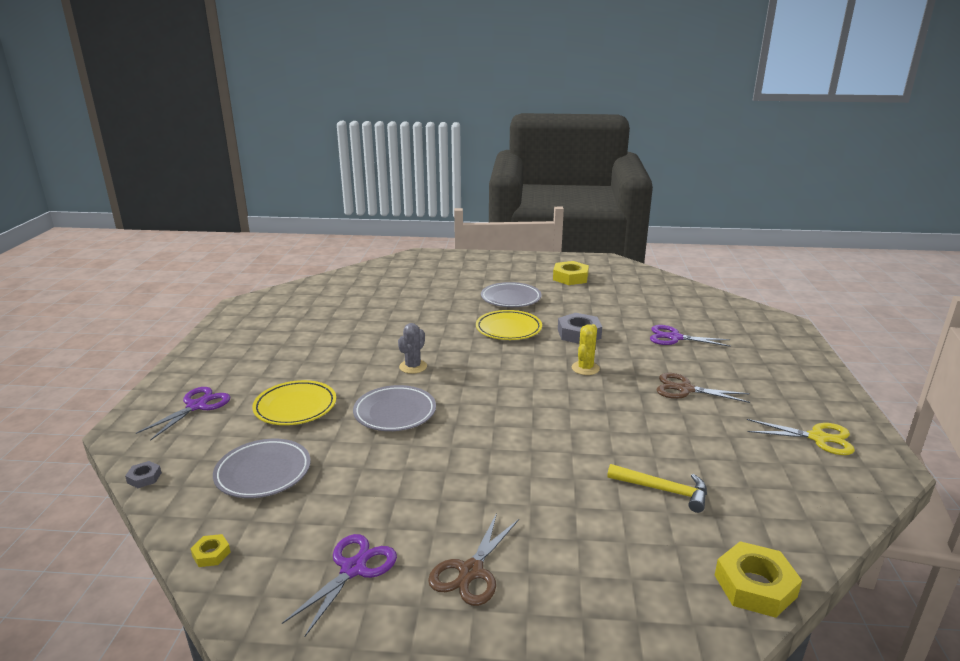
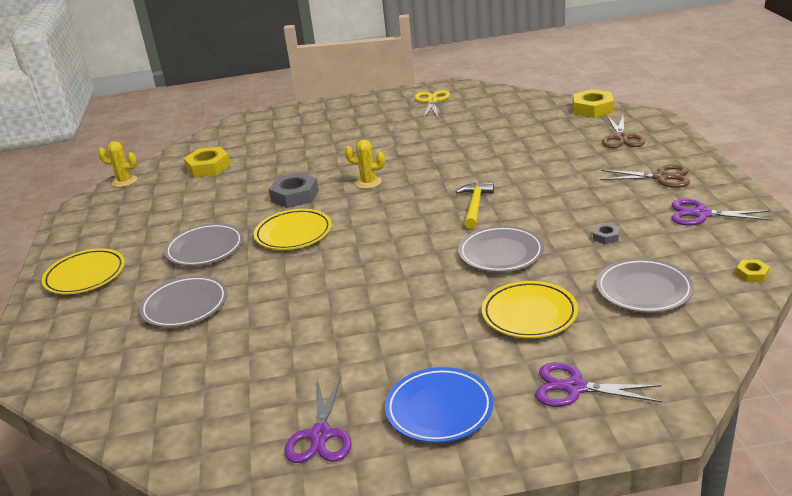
camera: 100 degrees left, 5 degrees up
(144, 478) = (713, 357): grey nut -> grey nut (605, 237)
(240, 356) = (439, 409): none -> blue plate
(413, 367) = (406, 268): grey cactus -> none
(438, 292) = (185, 306): none -> grey plate
(505, 266) = (85, 276): none -> yellow plate
(570, 277) = (134, 223): yellow nut -> yellow nut (208, 167)
(649, 274) = (124, 181): none -> yellow cactus
(663, 490) = (527, 136): yellow hammer -> yellow hammer (475, 206)
(674, 338) = (291, 154): purple scissors -> purple scissors (320, 435)
(685, 389) = (386, 142): brown scissors -> brown scissors (621, 138)

